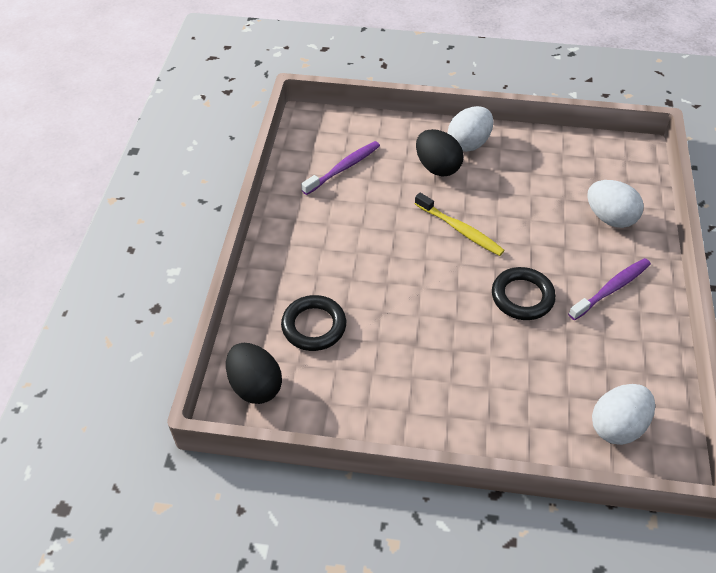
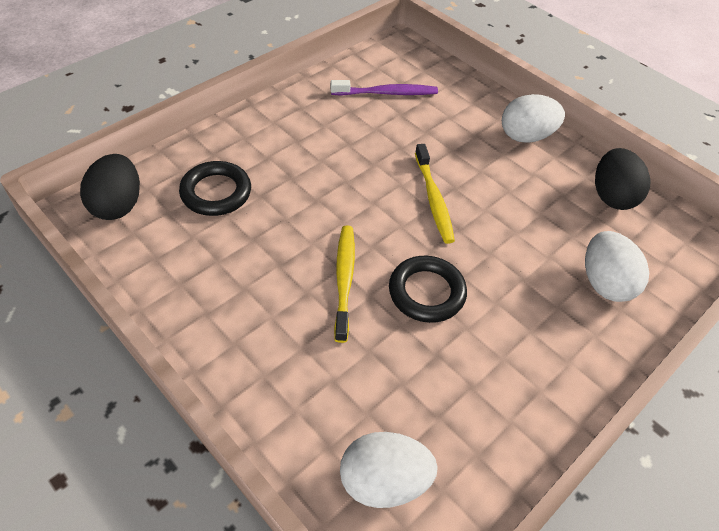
camera: 35 degrees right, 0 degrees up
(437, 167) = (472, 138): black egg -> black egg (612, 196)
(466, 325) = (344, 280): none -> yellow toothbrush
(611, 289) = (530, 348): purple toothbrush -> none

